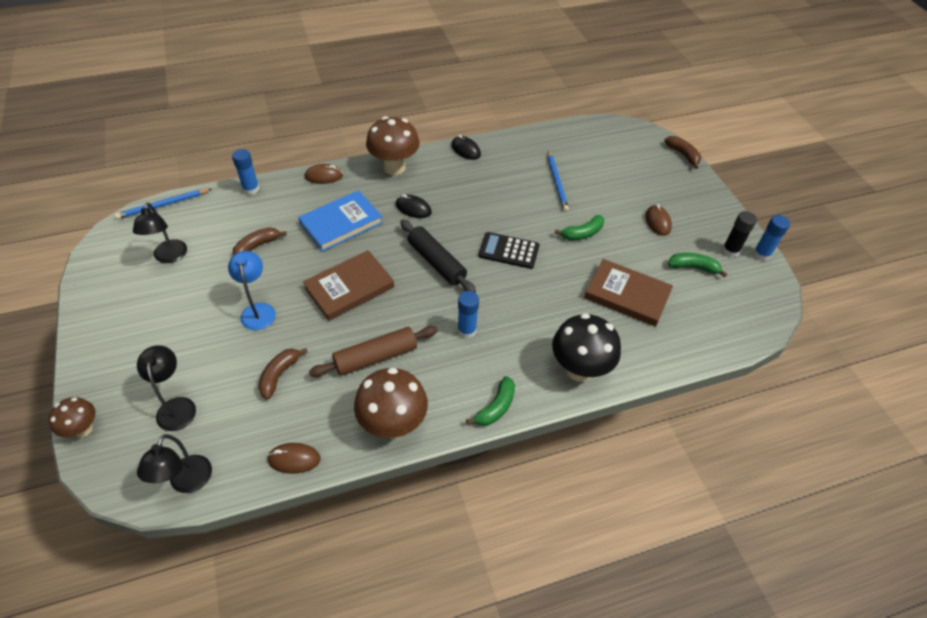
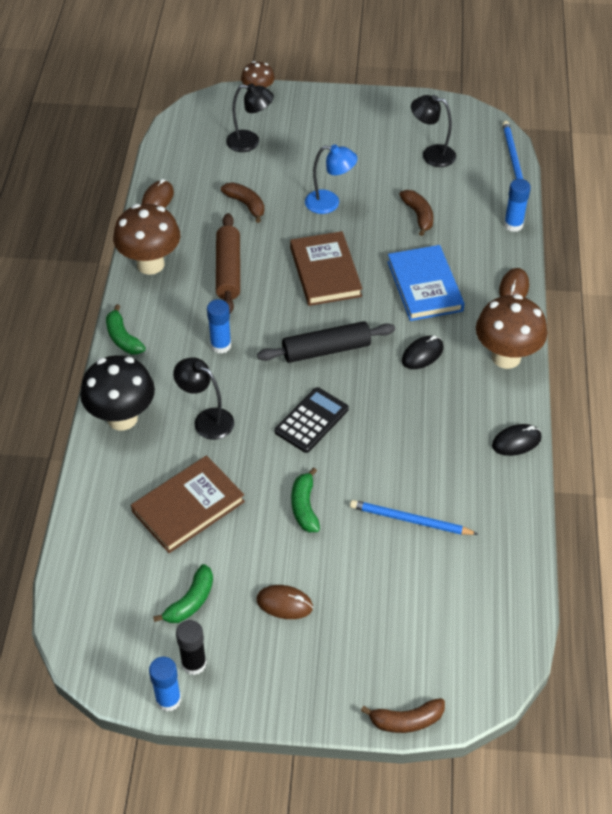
camera: 115 degrees right, 0 degrees up
(187, 483) = (176, 141): black lamp -> black lamp (206, 420)

